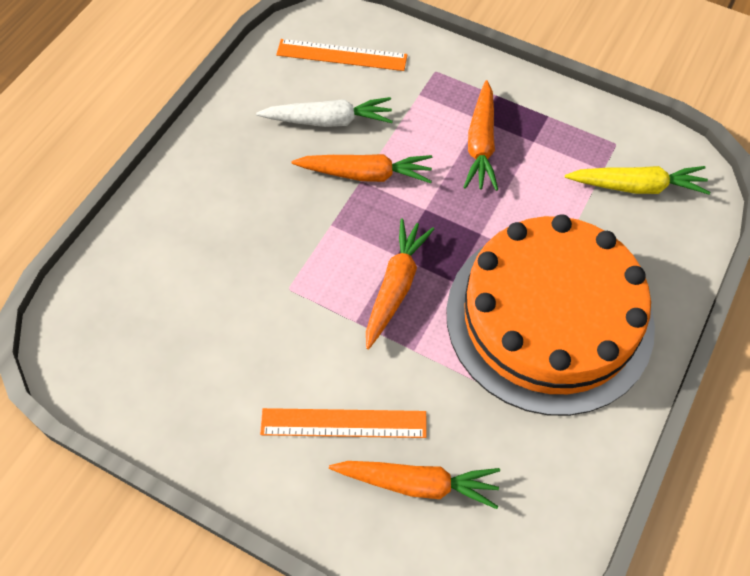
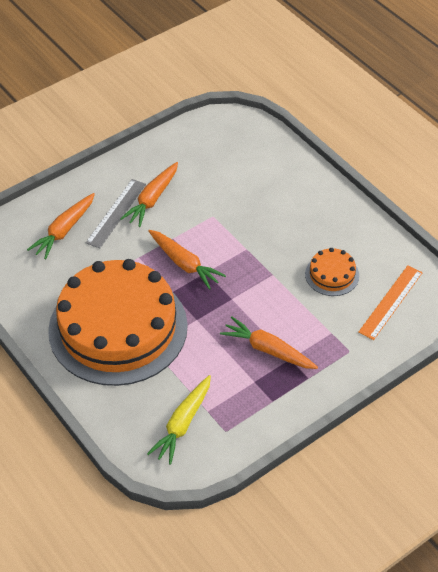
camera: 115 degrees right, 10 degrees down
(328, 120) = (332, 274): white carrot -> orange cake
(343, 423) = (116, 213): orange ruler -> grey ruler
(365, 174) = (276, 278): orange carrot -> orange carrot (152, 199)

